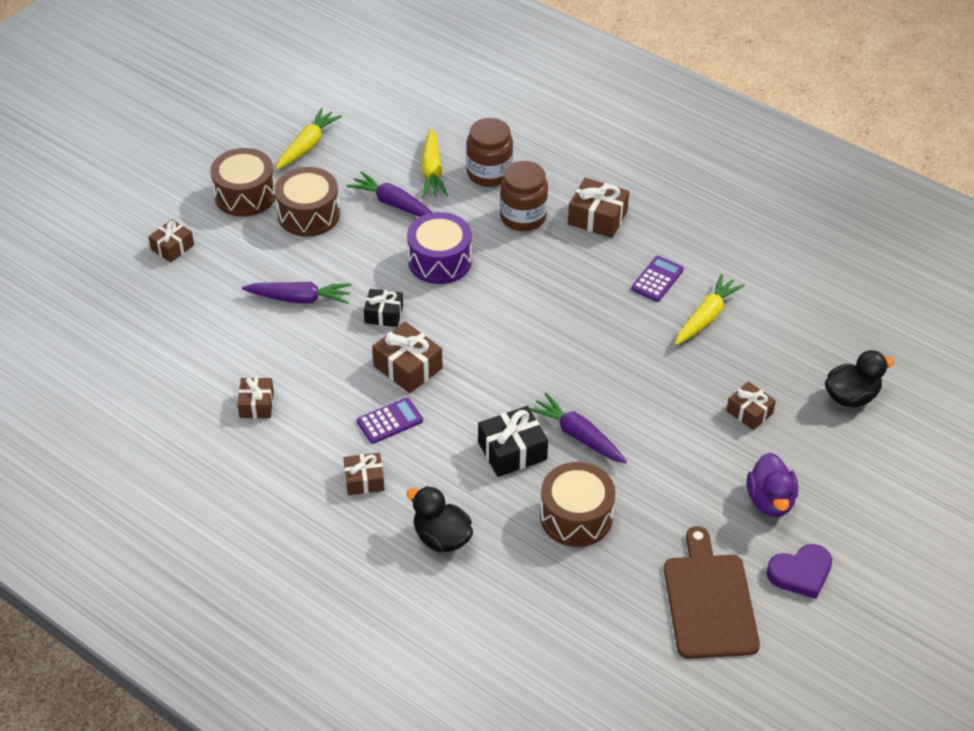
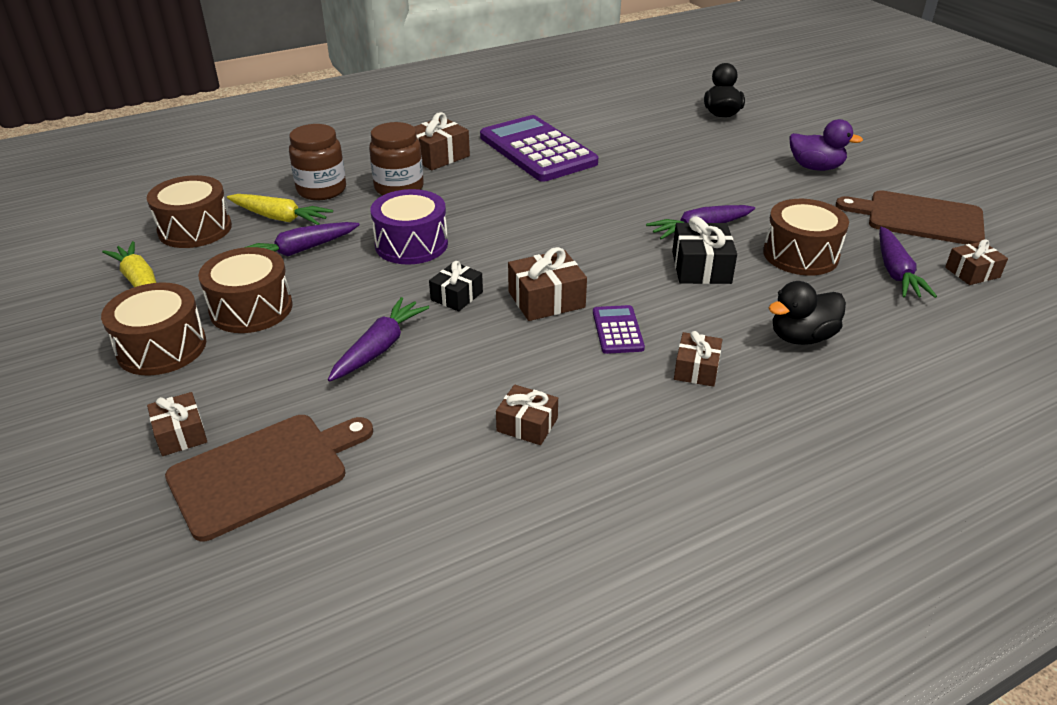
camera: 65 degrees left, 10 degrees down
(158, 300) = (265, 472): none -> brown cutting board
(388, 135) = (195, 229): none -> brown drum
(586, 592) = (896, 272): none -> purple carrot
(657, 279) = (537, 150): purple calculator -> purple calculator, size x2.28
(706, 317) = (598, 142): yellow carrot -> none
(749, 412) = (715, 152): brown gift -> brown gift (972, 272)
(800, 573) = (896, 175): purple heart -> none

